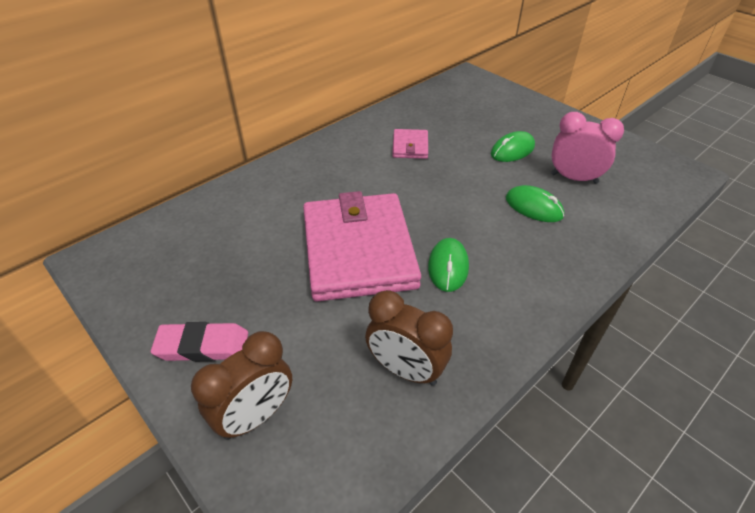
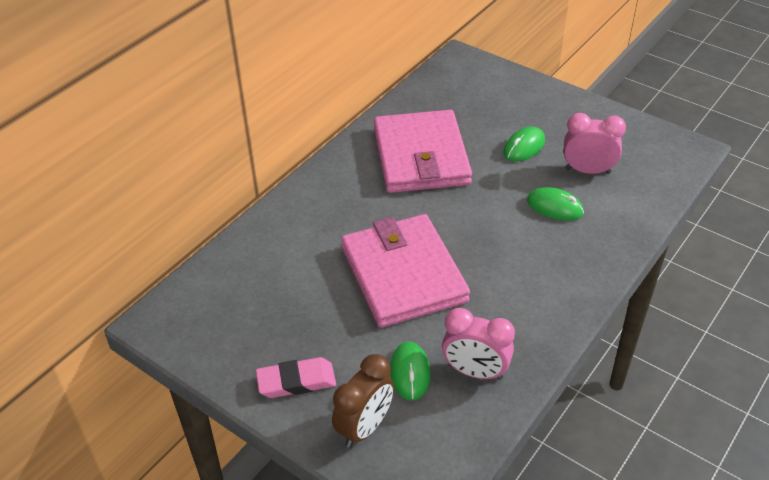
camera: 10 degrees left, 0 degrees up
(405, 370) = (475, 372): brown clock -> pink clock
(410, 146) = (421, 156): pink wallet -> pink wallet, size x2.32
(448, 267) = (489, 278): green mouse -> green mouse (410, 372)

